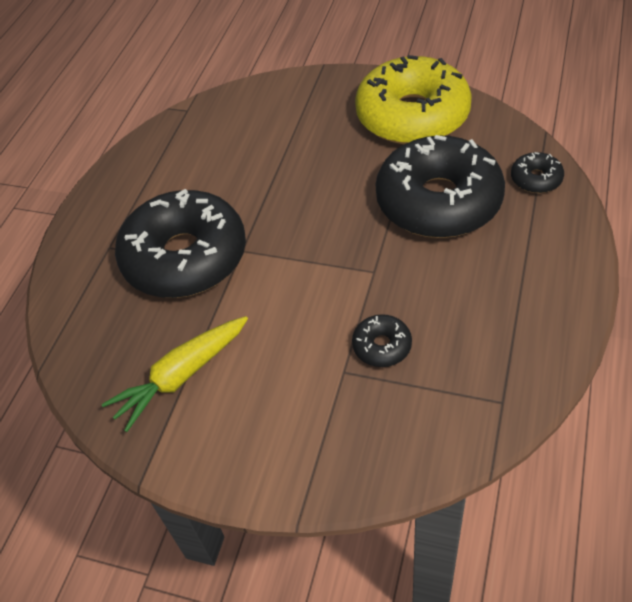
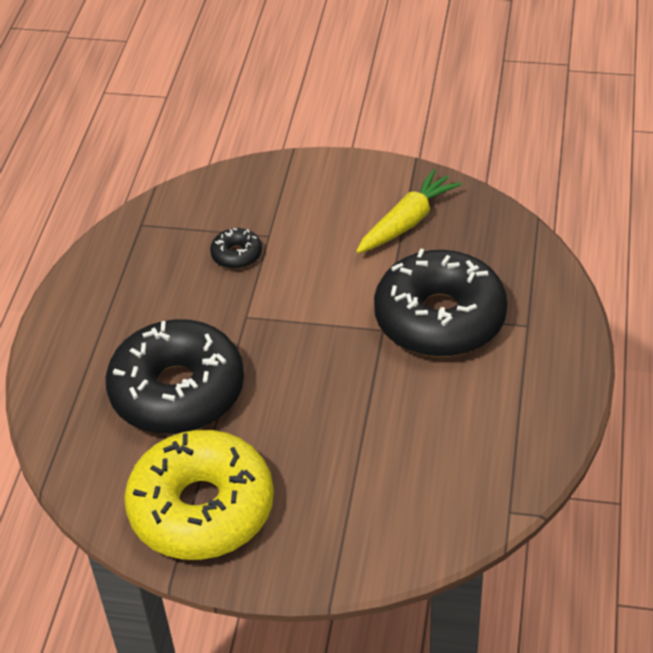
camera: 170 degrees right, 5 degrees down
(536, 179) = (68, 423): black donut -> none

